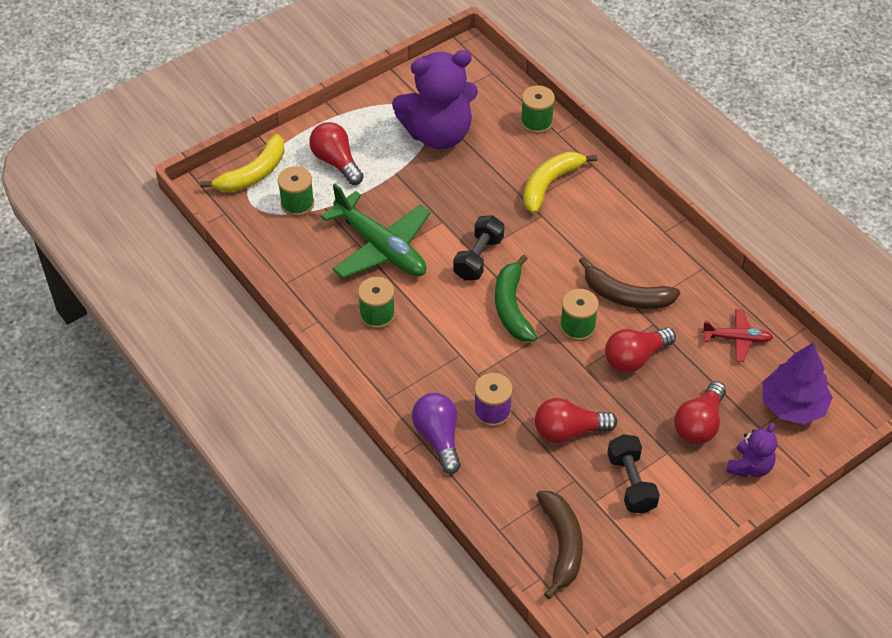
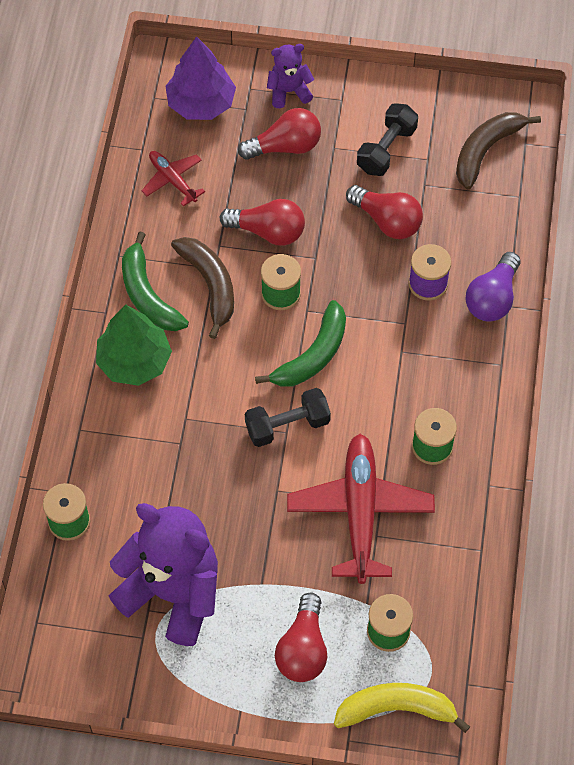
camera: 135 degrees left, 10 degrees up
(381, 247) = (360, 511): green plane -> red plane
(549, 184) = (140, 443): yellow banana -> none
(611, 220) = (134, 361): none -> green tree
(654, 260) = (148, 295): none -> green banana

